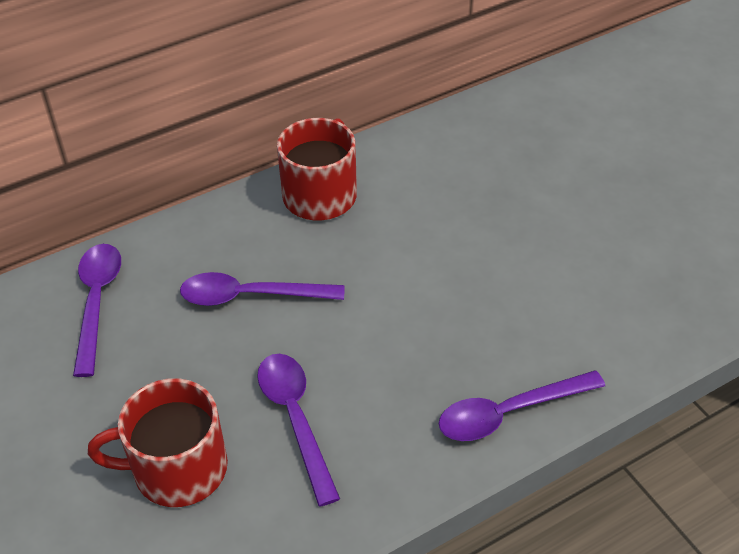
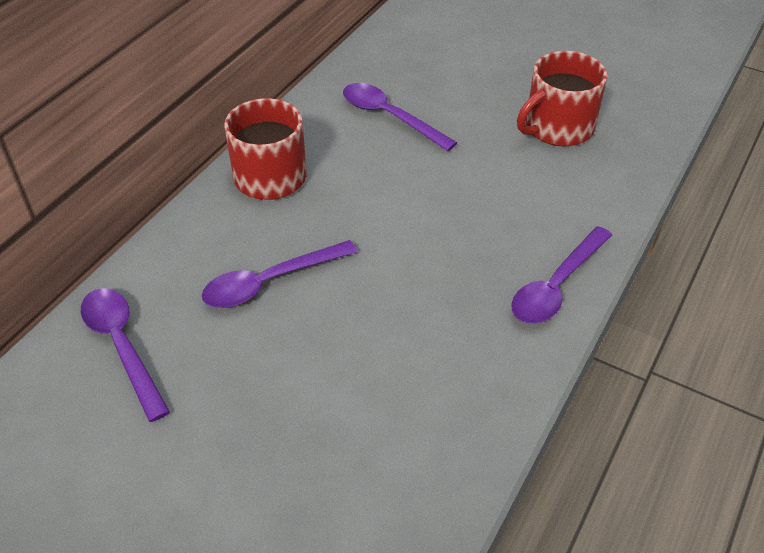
camera: 30 degrees left, 0 degrees up
(177, 468) = (314, 458): red mug -> red mug (557, 127)
(295, 419) = (388, 367): purple spoon -> purple spoon (389, 117)

